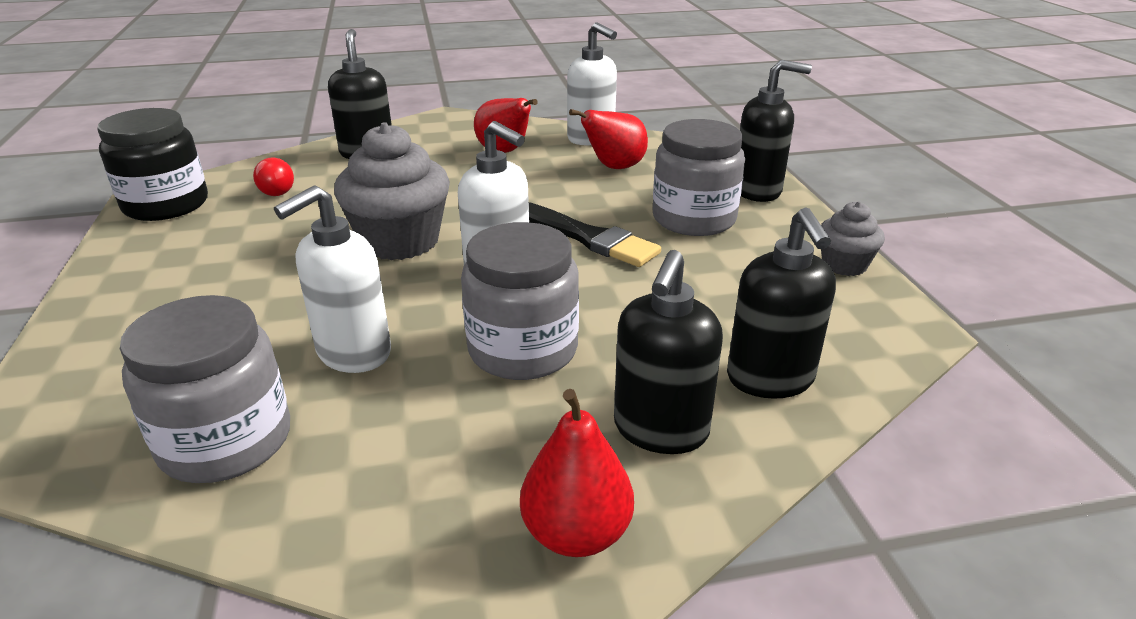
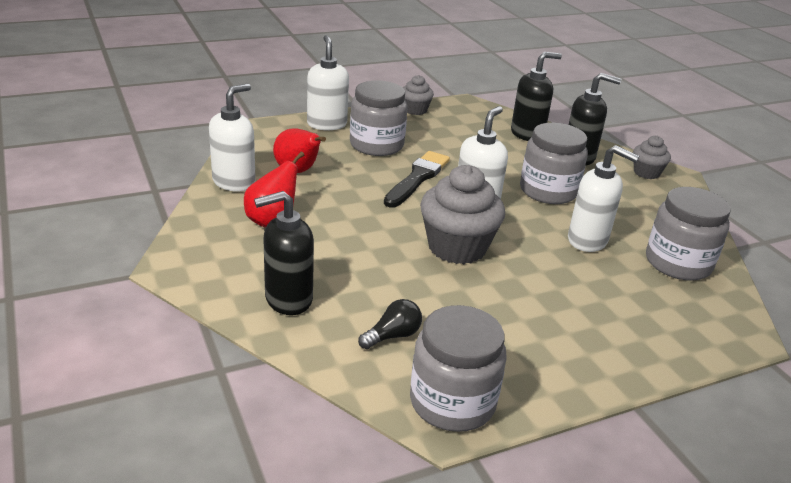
camera: 105 degrees left, 0 degrees up
(166, 205) = (452, 402): black jar -> grey jar
(276, 190) = (393, 336): red light bulb -> black light bulb
(576, 533) = (646, 173): red pear -> grey cupcake
(757, 191) = (327, 124): black soap dispenser -> white soap dispenser

